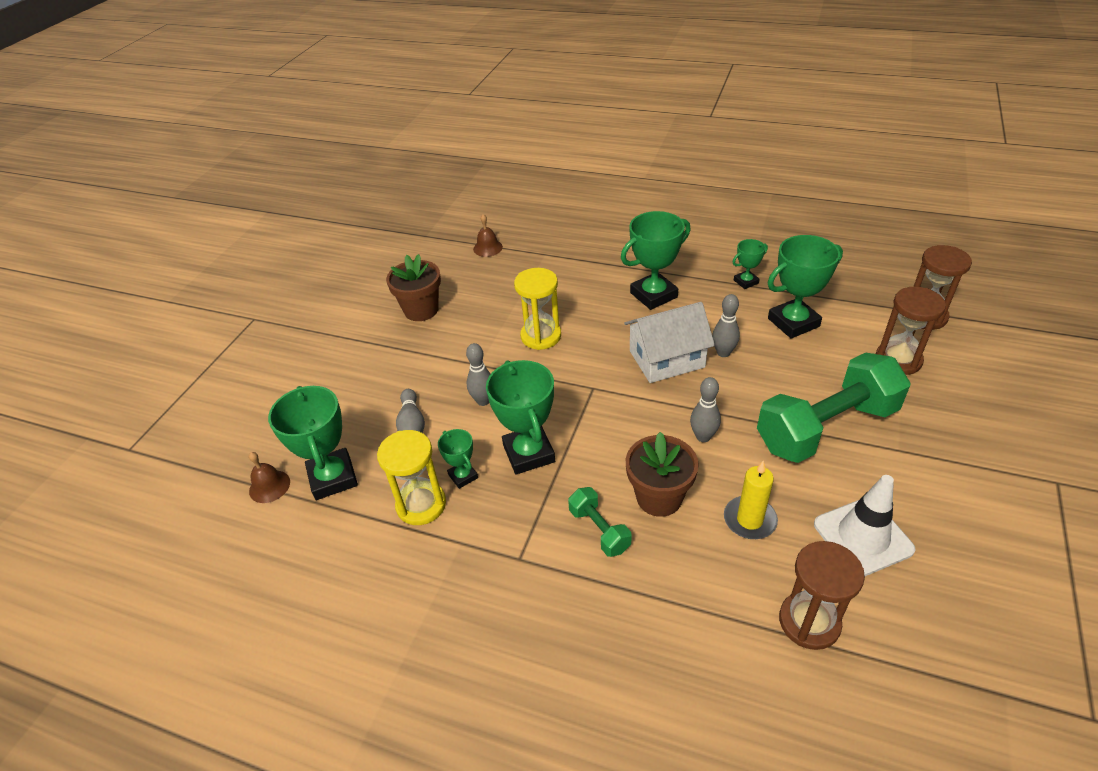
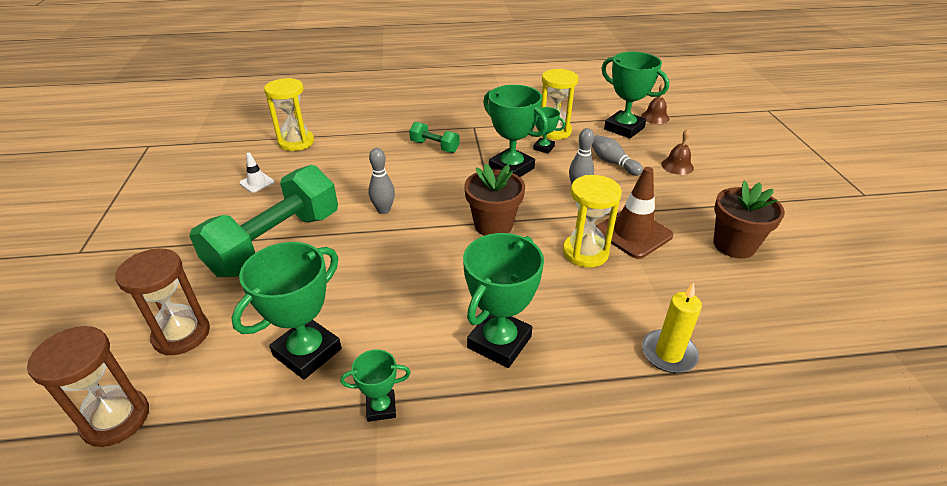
camera: 150 degrees right, 5 degrees down
(485, 341) = (633, 233): none -> brown traffic cone
(488, 248) = (782, 355): brown bell -> brown bell (677, 166)
(659, 497) = (403, 169): brown flower pot -> brown flower pot (493, 225)
(666, 359) = (443, 264): white house -> none
(723, 353) = (386, 287): grey bowling pin -> none
(746, 282) = (381, 407): green trophy -> green trophy turned 45 degrees clockwise
(749, 520) = (337, 173): yellow candle -> yellow candle (668, 353)
(809, 622) = (296, 142): brown hourglass -> yellow hourglass
(863, 537) = (257, 182): white traffic cone -> white traffic cone, size x0.50

